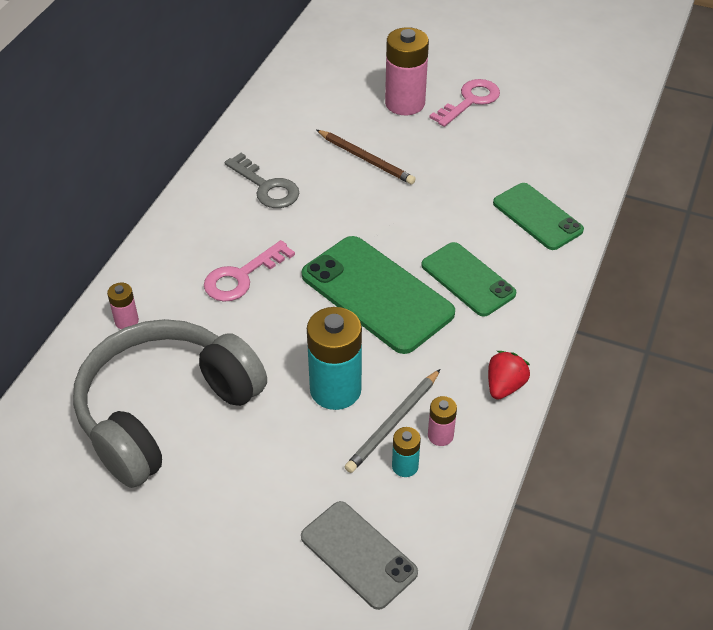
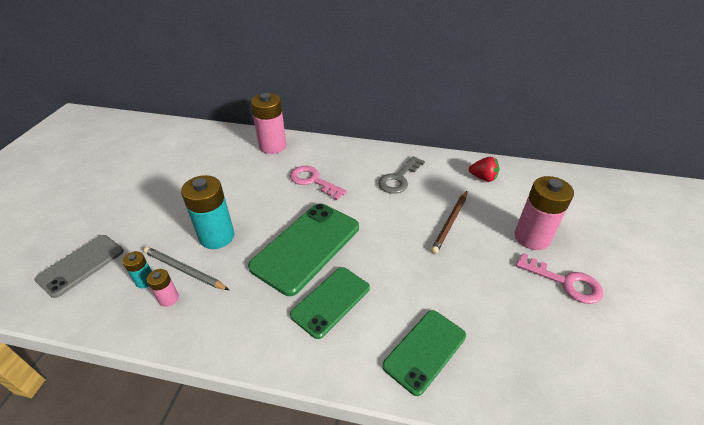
camera: 80 degrees right, 5 degrees down
(126, 321) = (272, 146): pink battery -> pink battery, size x2.05
(165, 411) = (207, 170): grey headphones -> none
(504, 386) = (213, 338): red strawberry -> red strawberry (483, 178)

